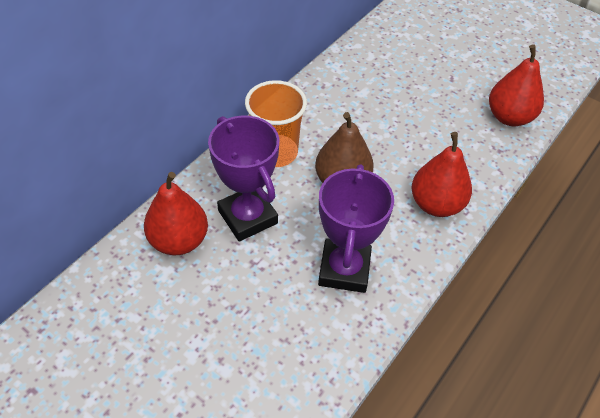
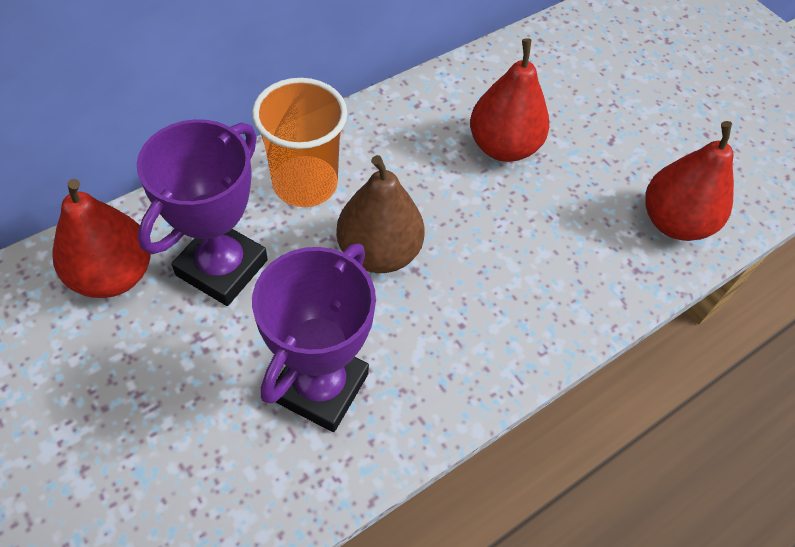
camera: 15 degrees right, 5 degrees up
(247, 217) = (222, 267): purple trophy -> purple trophy turned 45 degrees clockwise
(436, 204) = (502, 326): red pear -> red pear (503, 147)

